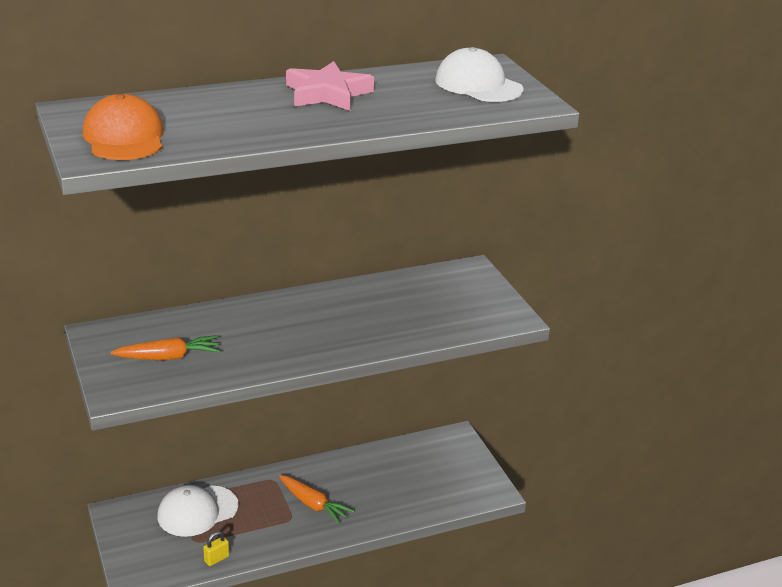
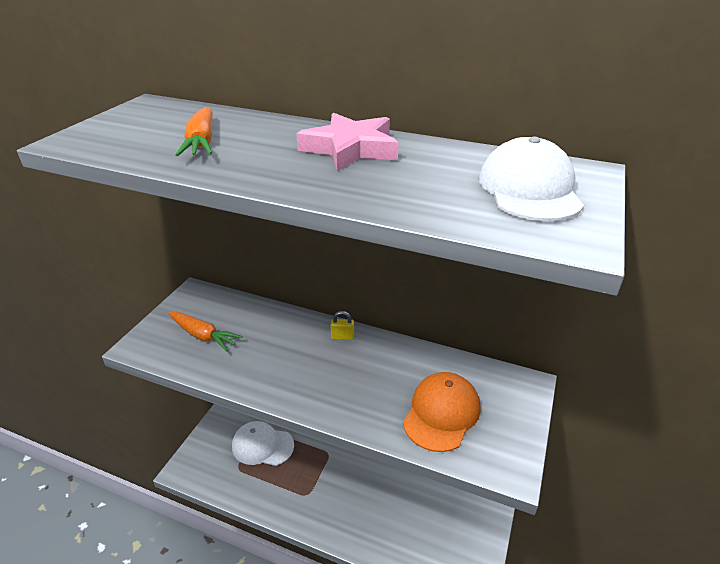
camera: 45 degrees right, 5 degrees up
(124, 137) = (124, 133): orange cap -> orange cap (441, 413)
(216, 559) = (234, 491): yellow padlock -> yellow padlock (342, 337)
(313, 505) = (331, 494): orange carrot -> orange carrot (202, 142)

